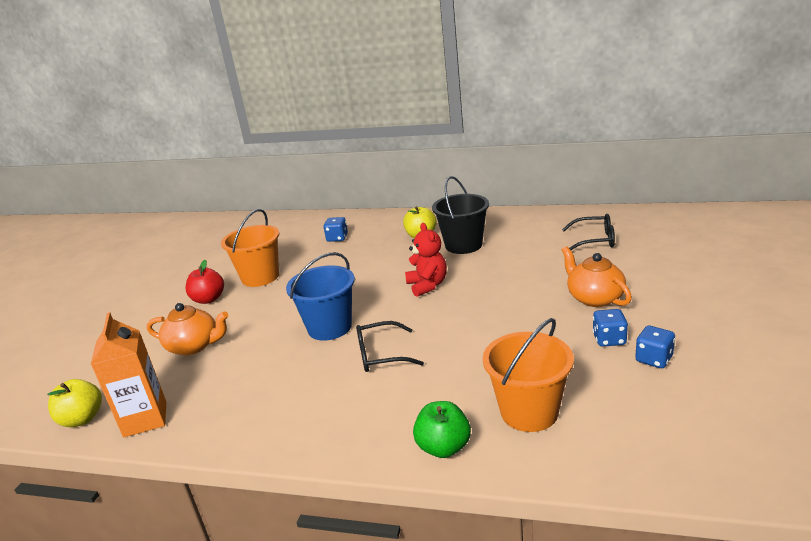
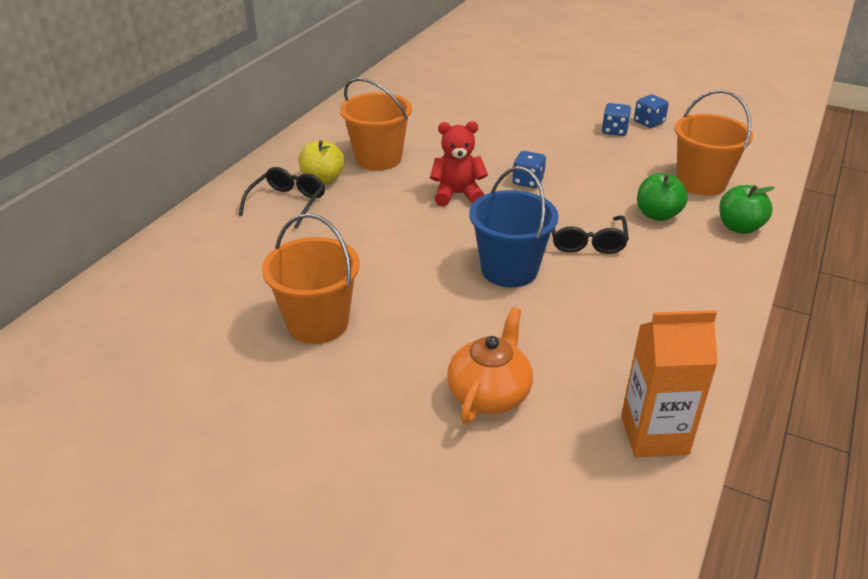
camera: 80 degrees left, 10 degrees up
(82, 419) = (636, 511): yellow apple -> none
(208, 299) = (349, 381): red apple -> none
(337, 238) = (254, 242): blue dice -> blue dice (528, 181)
(444, 388) = (657, 215): none -> green apple
(463, 245) = (378, 159): black bucket -> orange bucket
(594, 240) = (437, 96): black glasses -> black glasses (287, 203)
(594, 298) = (545, 121): orange teapot -> none

